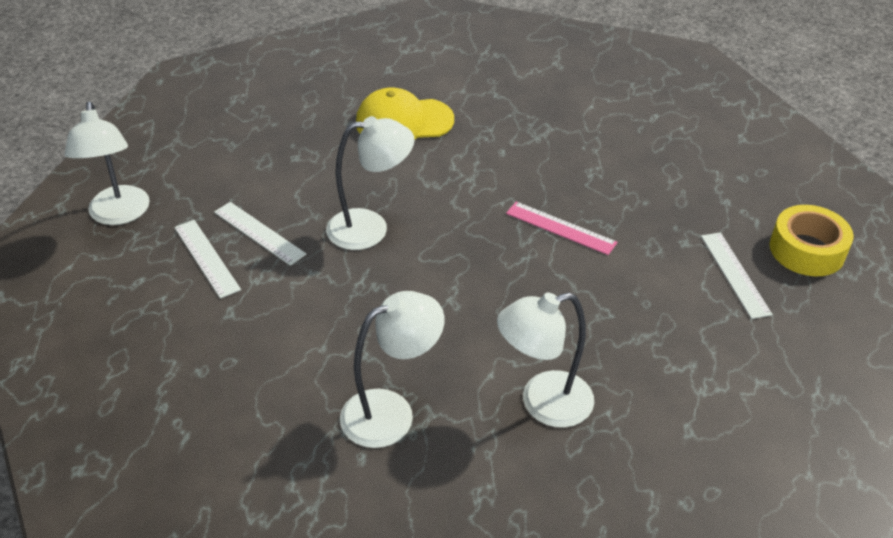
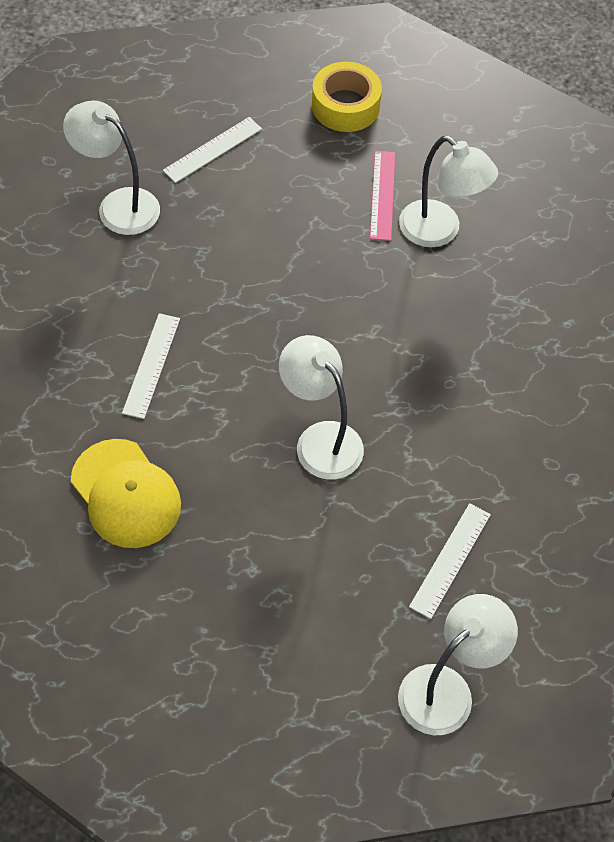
camera: 120 degrees left, 15 degrees up
(259, 233) = (388, 534): white ruler -> white ruler (151, 365)
(391, 412) = (516, 323): white lamp -> white lamp (118, 205)
(560, 228) = (225, 287): pink ruler -> pink ruler (382, 195)
(807, 250) = (151, 109): yellow tape -> yellow tape (345, 106)

